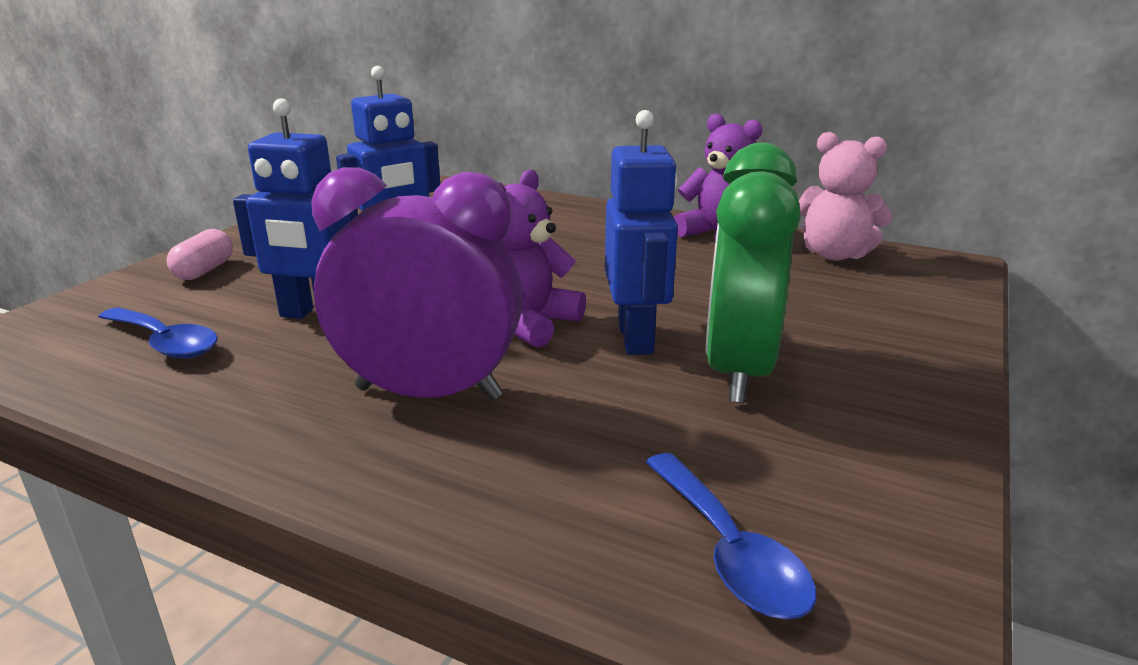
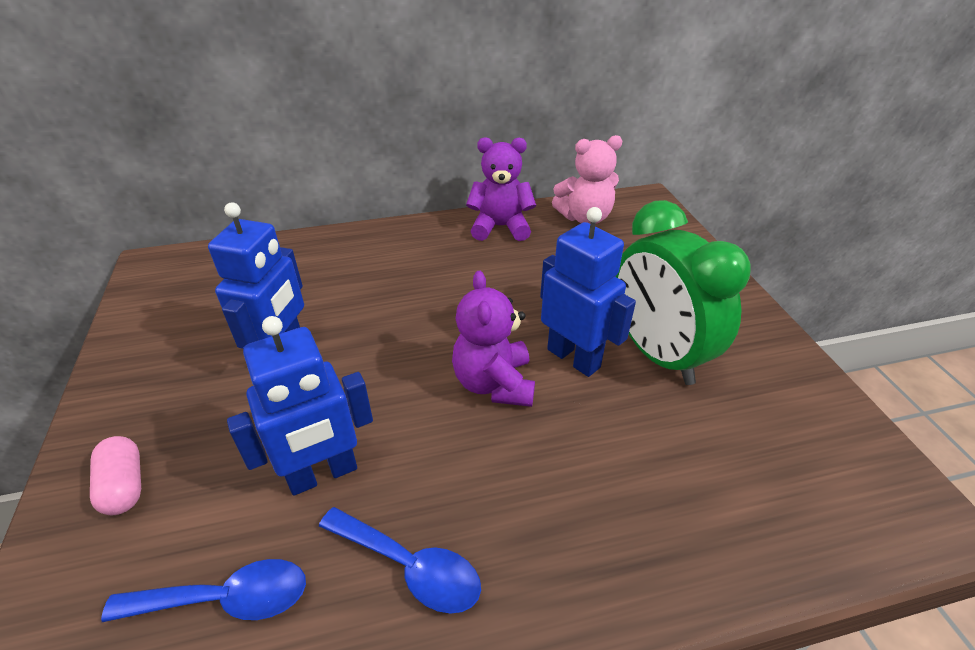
camera: 40 degrees left, 15 degrees up
(428, 393) = (520, 496): purple clock -> none
(728, 551) = (811, 501): blue spoon -> blue spoon (409, 567)

